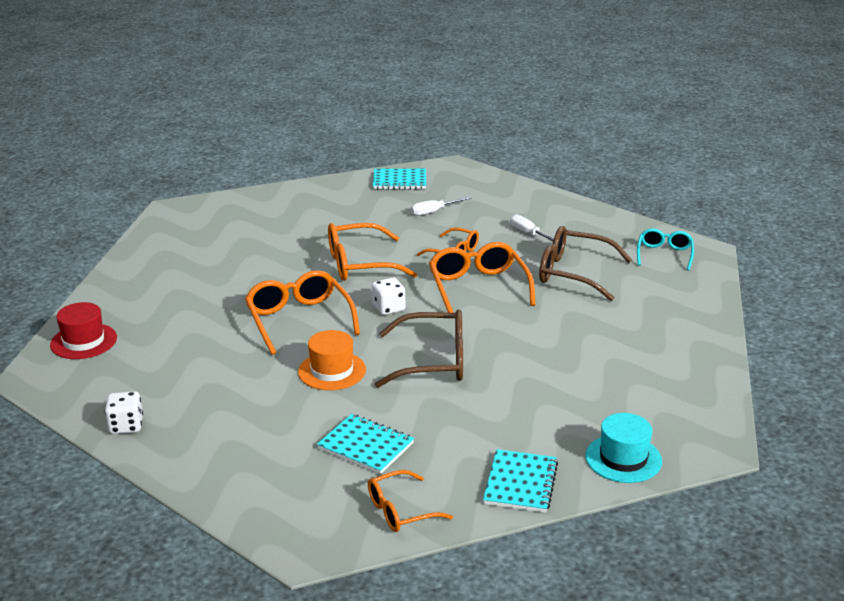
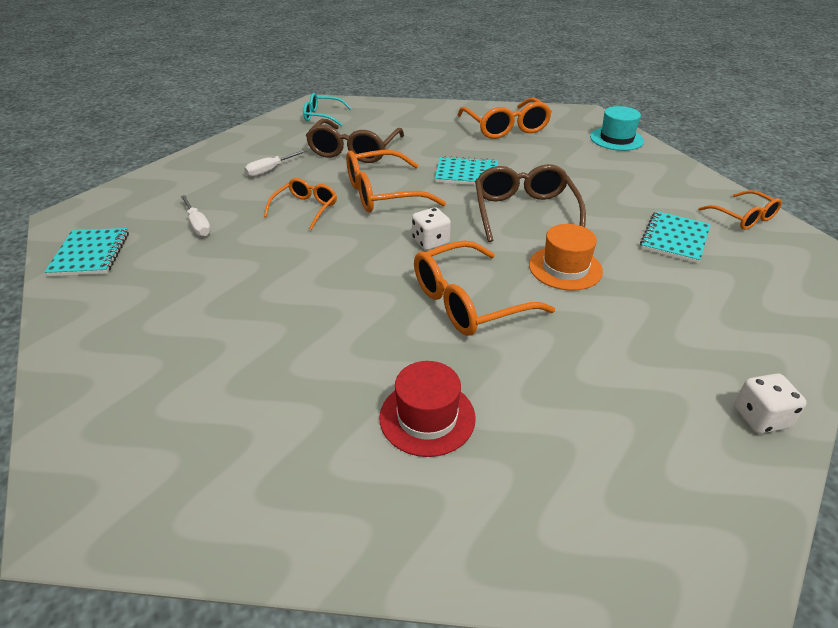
camera: 95 degrees left, 10 degrees up
(83, 341) = (590, 534): red hat -> red hat (427, 417)
(360, 264) = (328, 268): orange glasses -> orange glasses (505, 127)
(520, 483) = (671, 172): turquoise notebook -> turquoise notebook (467, 174)

